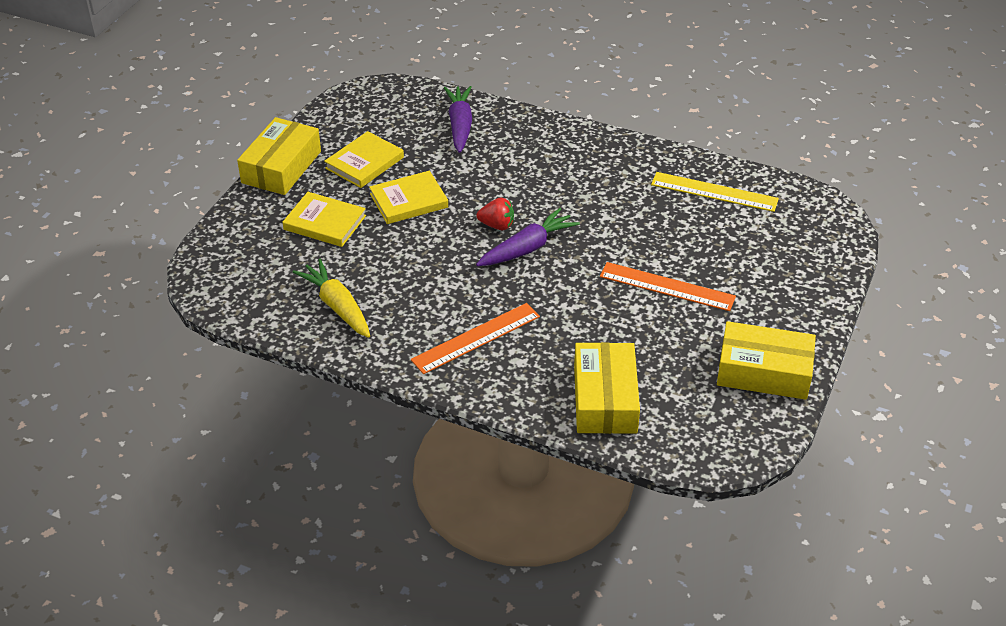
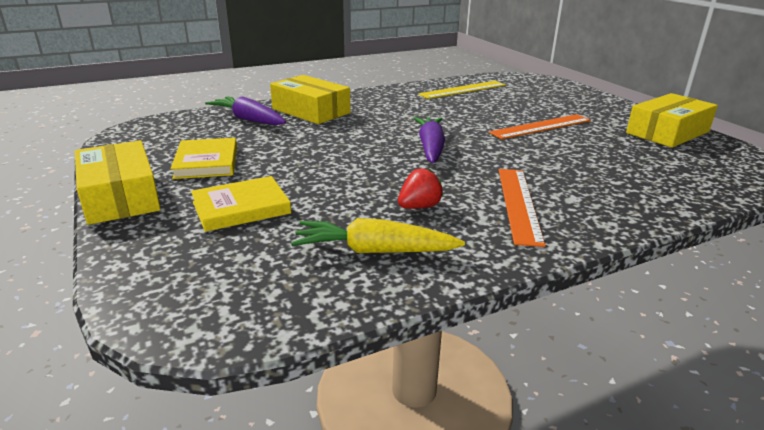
camera: 50 degrees left, 15 degrees down
(409, 201) = (291, 164): yellow book -> none
(497, 225) = (385, 147): red strawberry -> red strawberry (419, 207)
(605, 399) = (658, 185): yellow box -> yellow box (311, 111)

